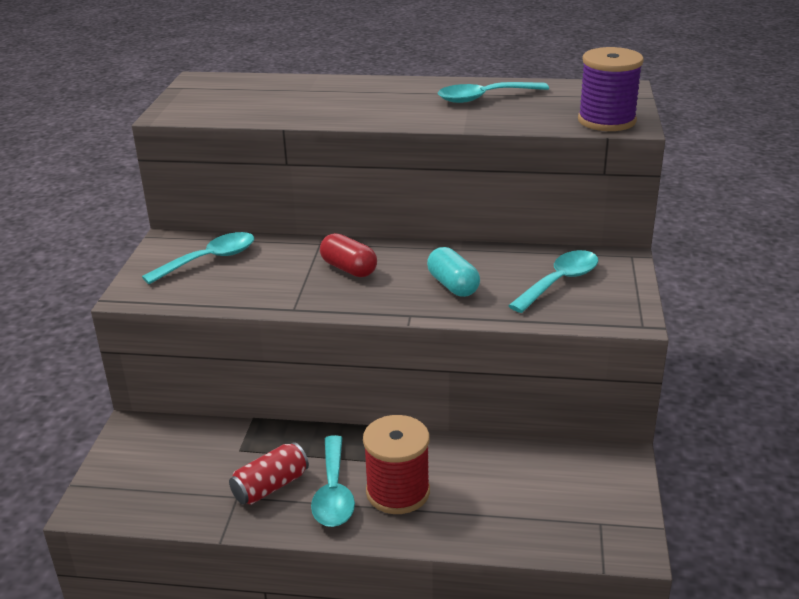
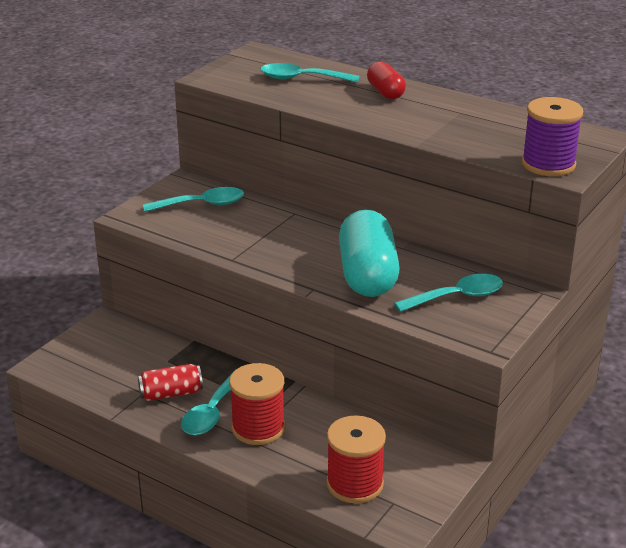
camera: 25 degrees right, 0 degrees up
(349, 269) = (299, 239): red capsule -> red capsule (385, 92)
(453, 285) = (367, 275): turquoise capsule -> turquoise capsule, size x1.88
(484, 98) = (467, 119): turquoise spoon -> turquoise spoon (301, 78)
(546, 517) = (355, 484): none -> red spool

